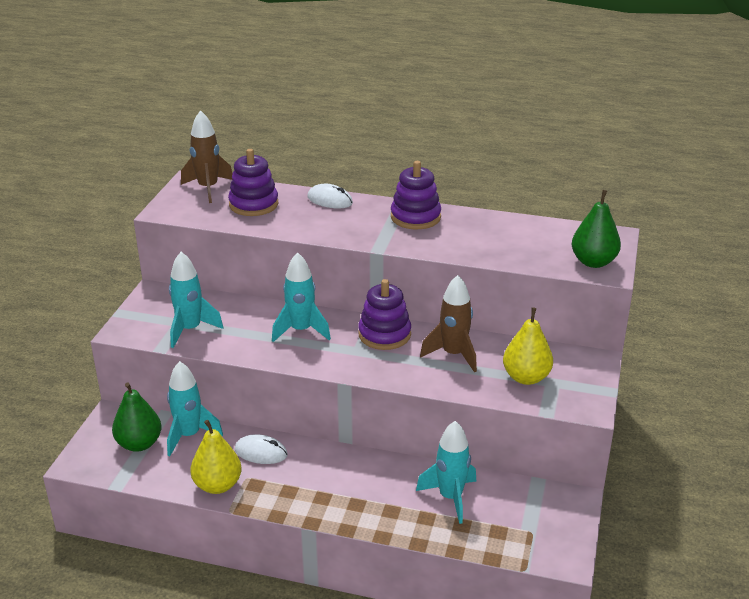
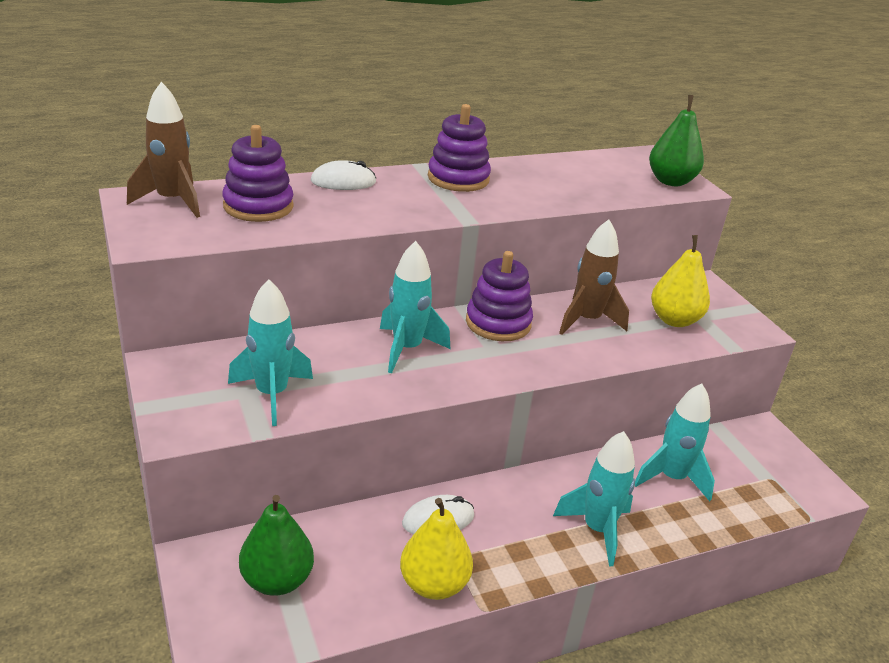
camera: 40 degrees left, 0 degrees up
(189, 435) = (330, 539): turquoise rocket -> turquoise rocket (597, 530)

